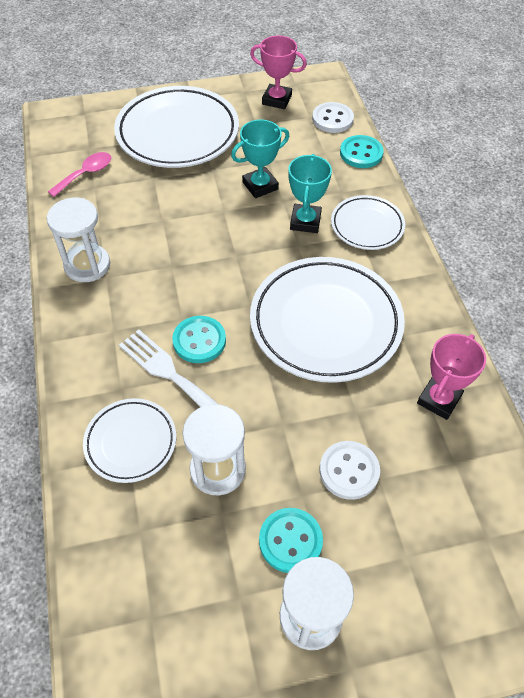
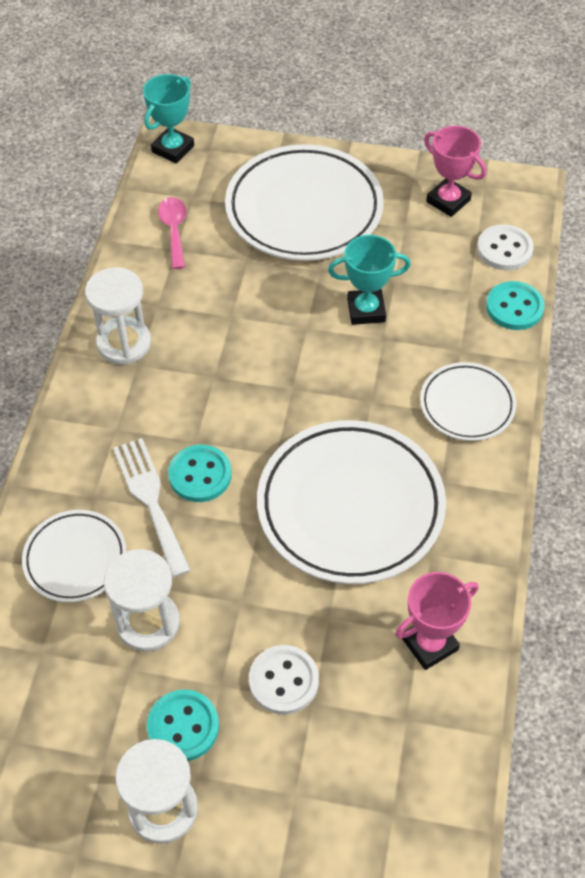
camera: 25 degrees right, 0 degrees up
(86, 174) = (174, 230): pink spoon -> pink spoon turned 75 degrees counterclockwise
(305, 221) = (395, 374): turquoise trophy -> turquoise trophy (173, 149)

